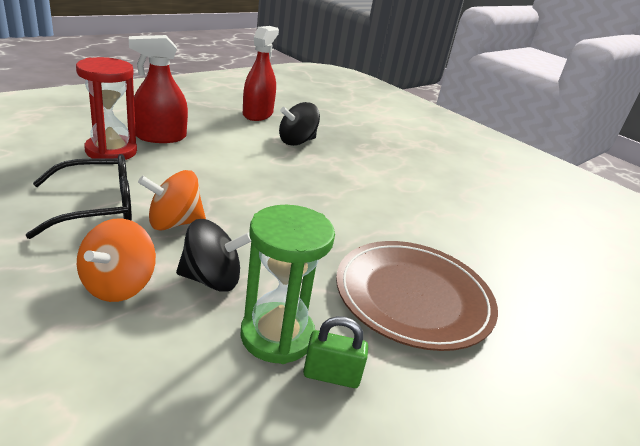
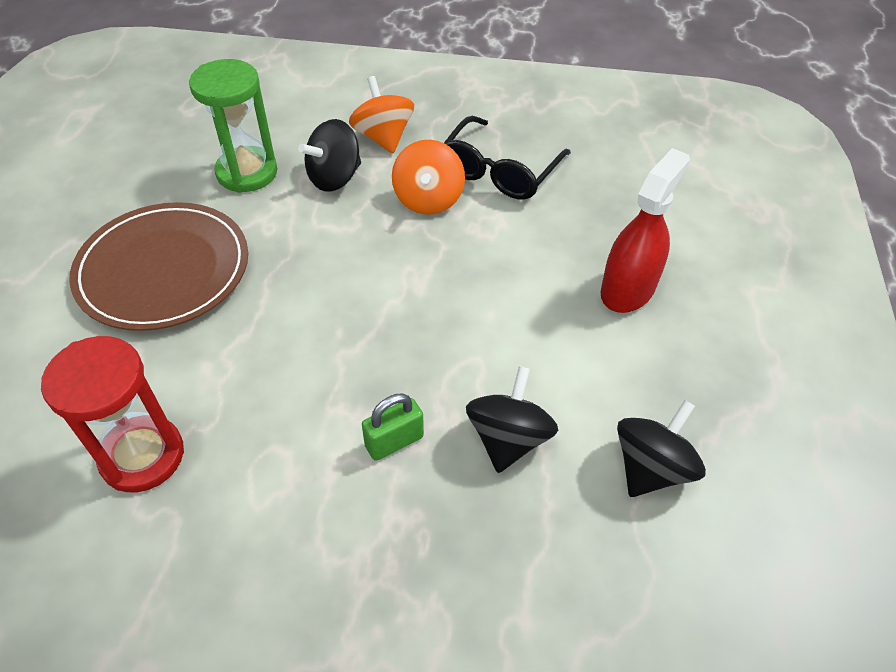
camera: 145 degrees right, 20 degrees up
(111, 151) = (612, 229): red hourglass -> red hourglass (142, 456)
(174, 223) = (428, 199): orange spinning top -> orange spinning top turned 150 degrees clockwise
(257, 114) = (651, 468): red spray bottle -> black spinning top
(331, 375) = (190, 172): green padlock -> green padlock (394, 441)

